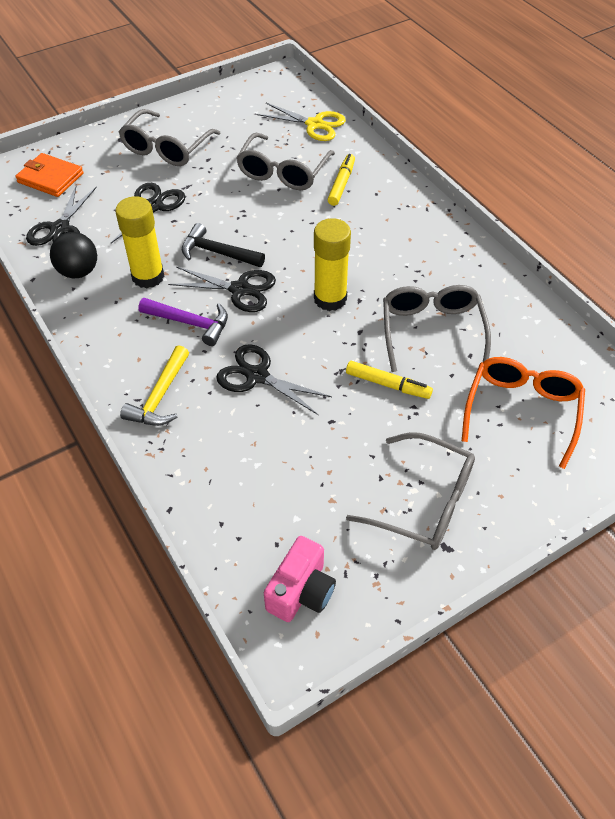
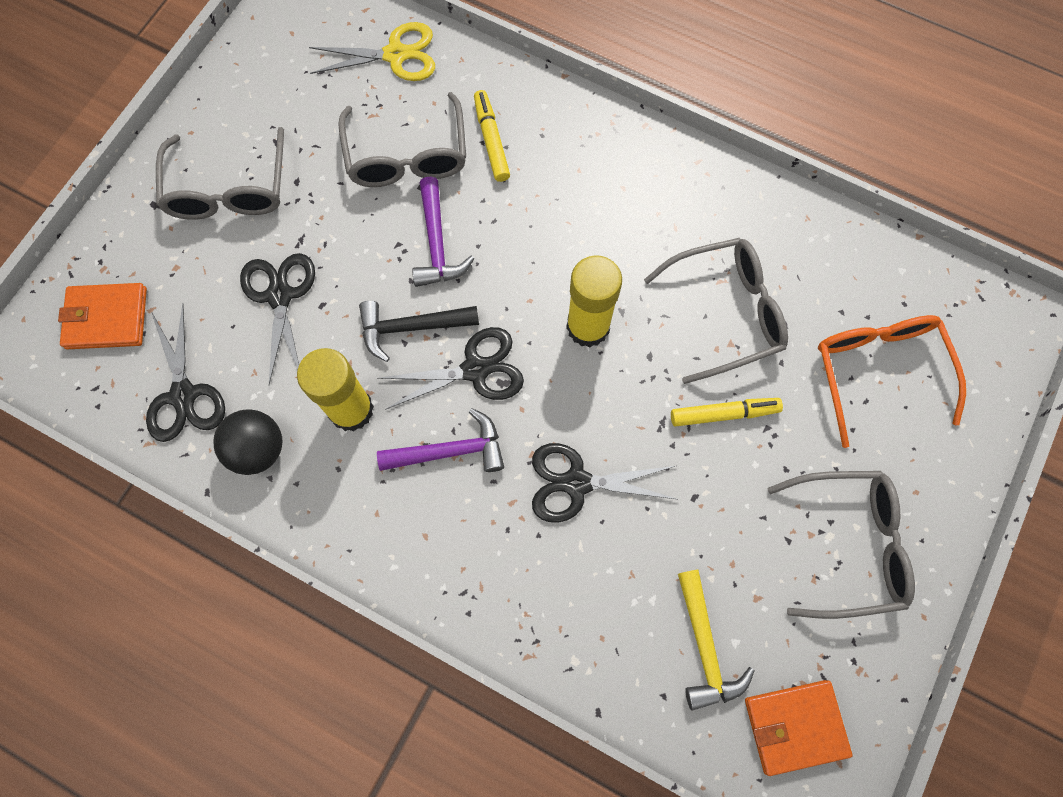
camera: 30 degrees left, 20 degrees up
(160, 396) = (487, 574): yellow hammer -> yellow hammer (704, 647)
(267, 219) = (437, 243): none -> purple hammer
(301, 591) = (795, 726): pink camera -> orange wallet
(432, 331) = (726, 312): grey glasses -> grey glasses turned 105 degrees clockwise

